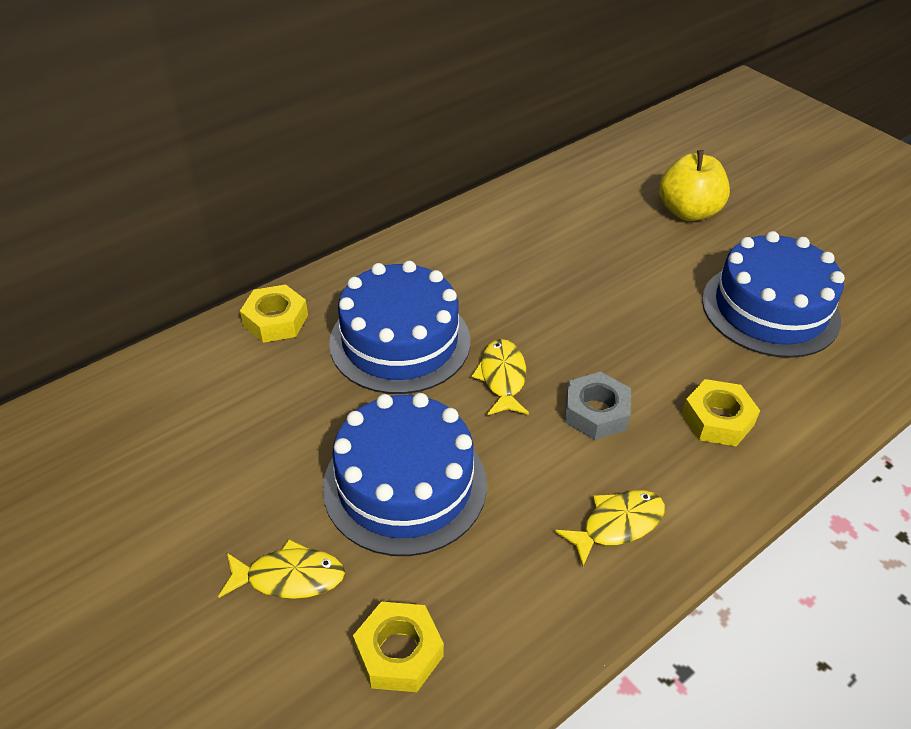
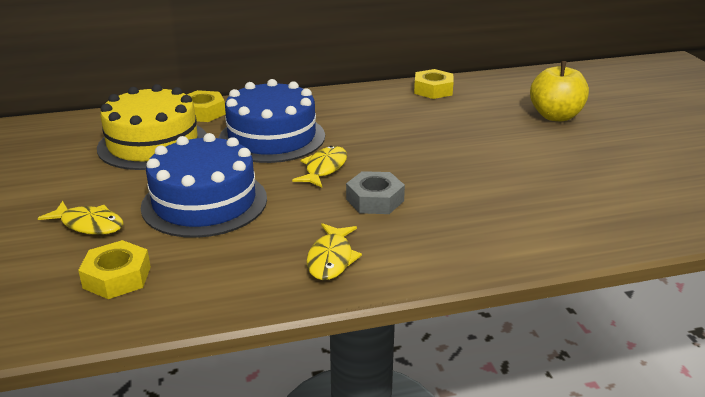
camera: 25 degrees right, 15 degrees down
(254, 400) = (153, 143): none -> yellow cake
(617, 525) = (331, 259): yellow fish -> yellow fish turned 105 degrees clockwise
(717, 419) = (468, 225): yellow nut -> yellow nut (433, 90)
(770, 309) = (574, 178): blue cake -> none

